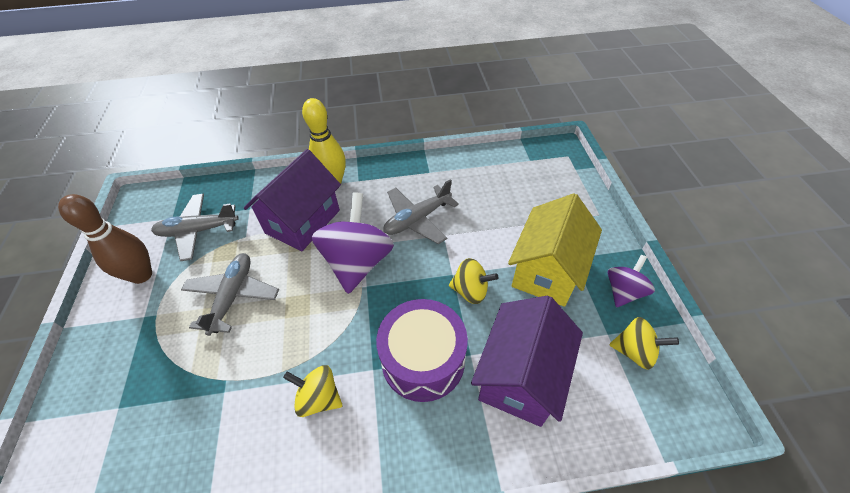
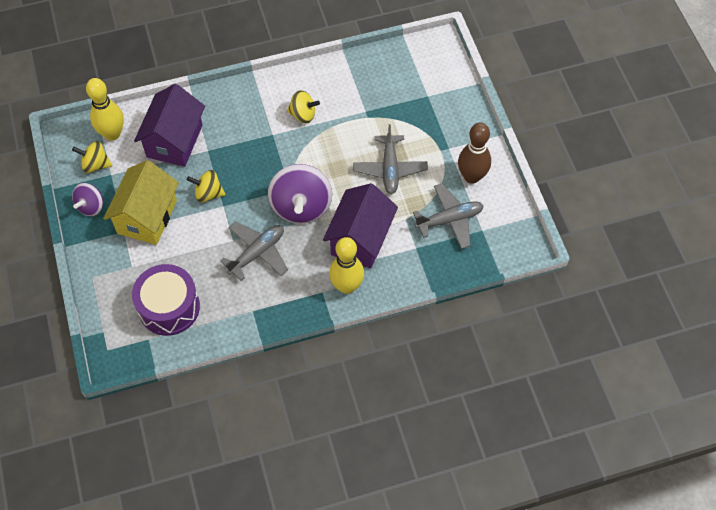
camera: 170 degrees right, 10 degrees up
(423, 359) = (239, 143): purple drum -> purple drum (169, 307)
(622, 403) = (112, 134): none -> yellow bowling pin

